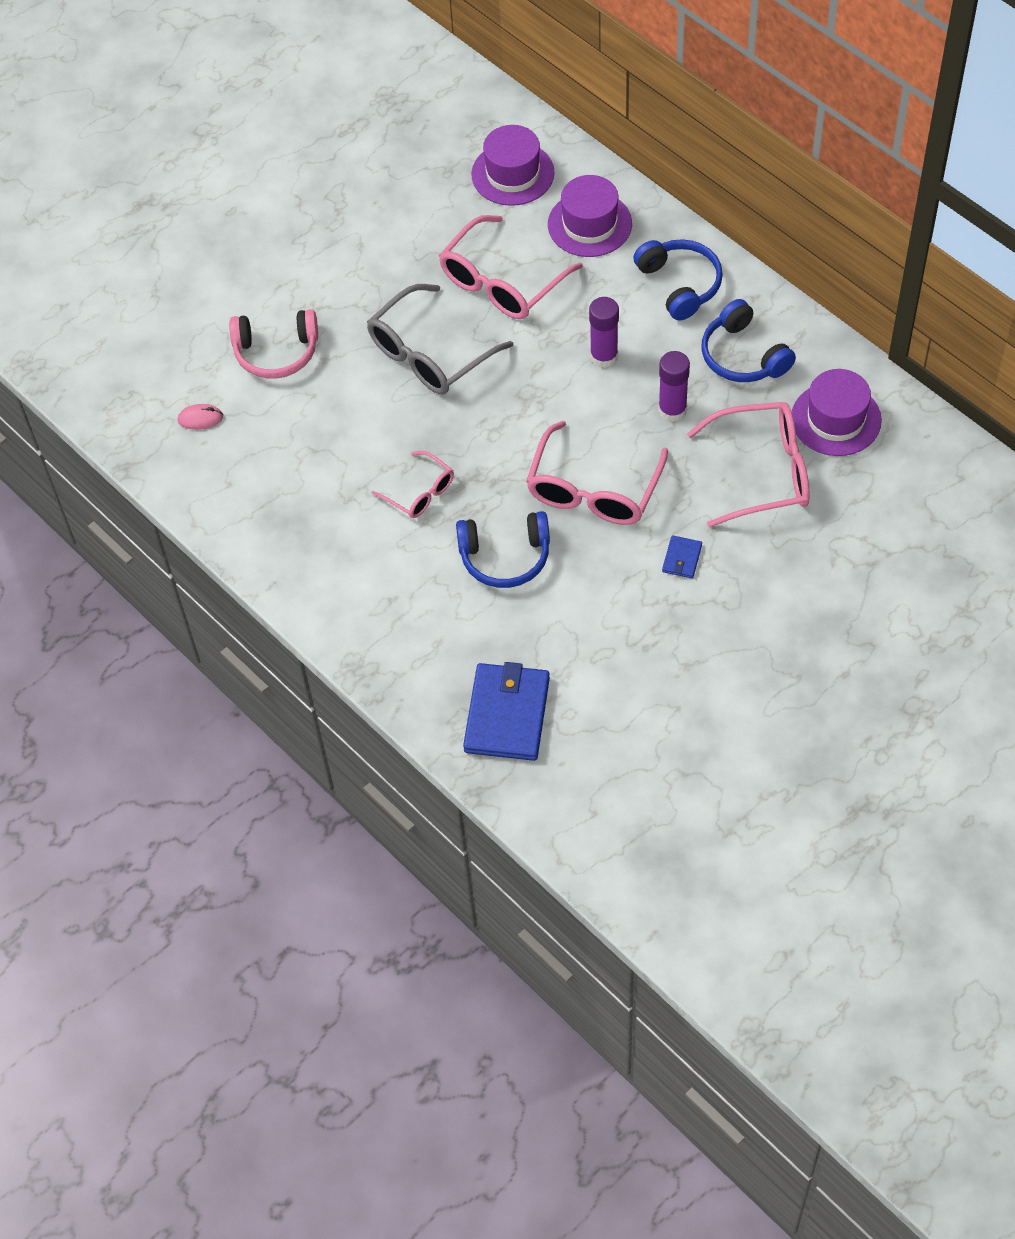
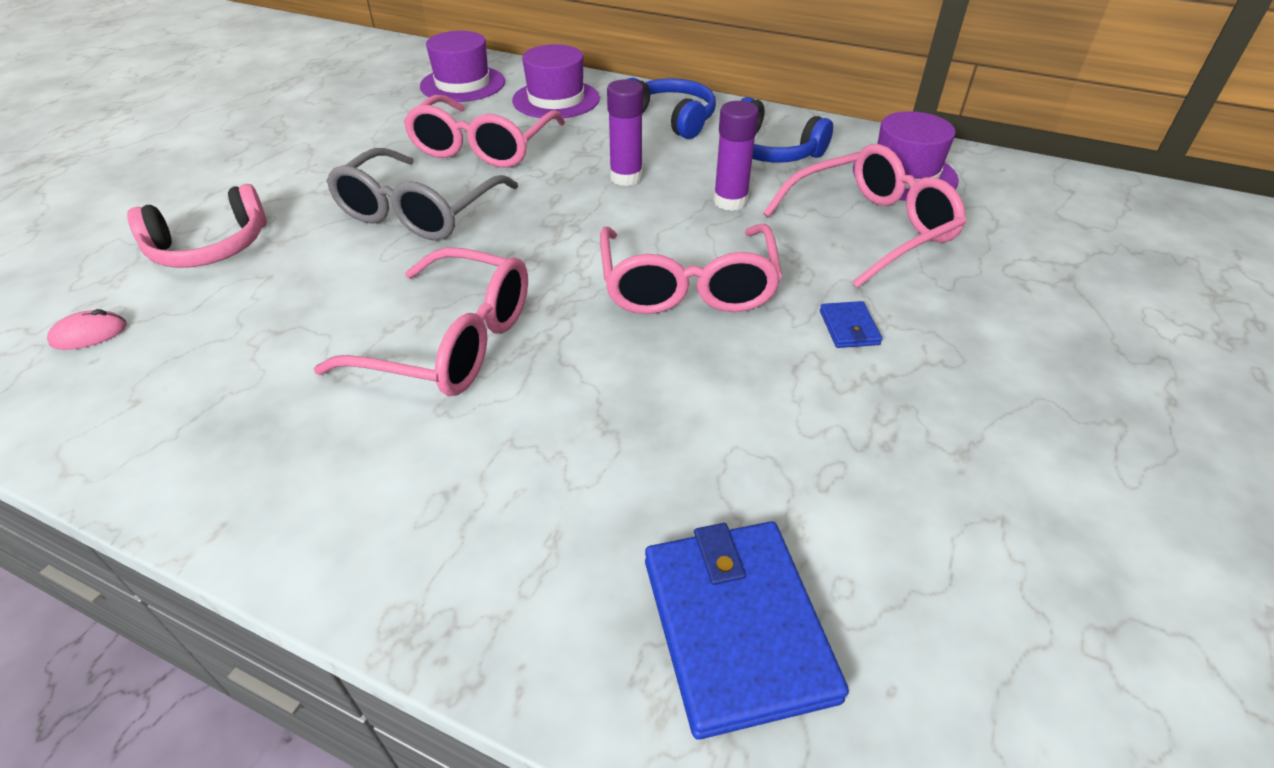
camera: 25 degrees left, 15 degrees down
(419, 492) = (450, 342): pink glasses -> pink glasses, size x1.79
(505, 556) = (609, 385): blue headphones -> none

